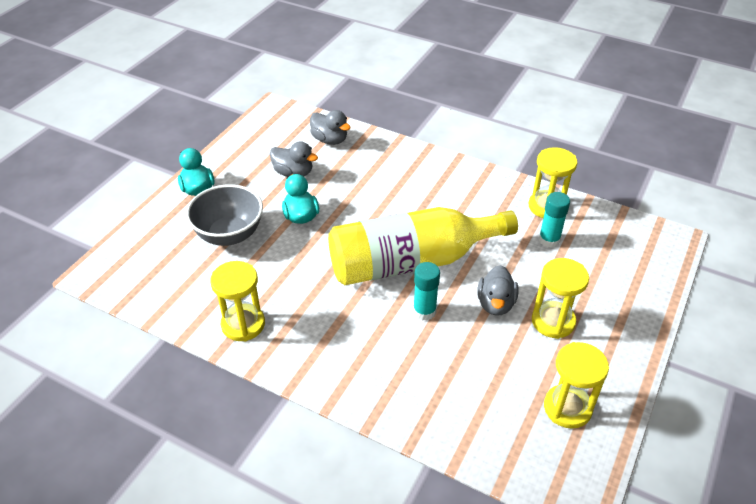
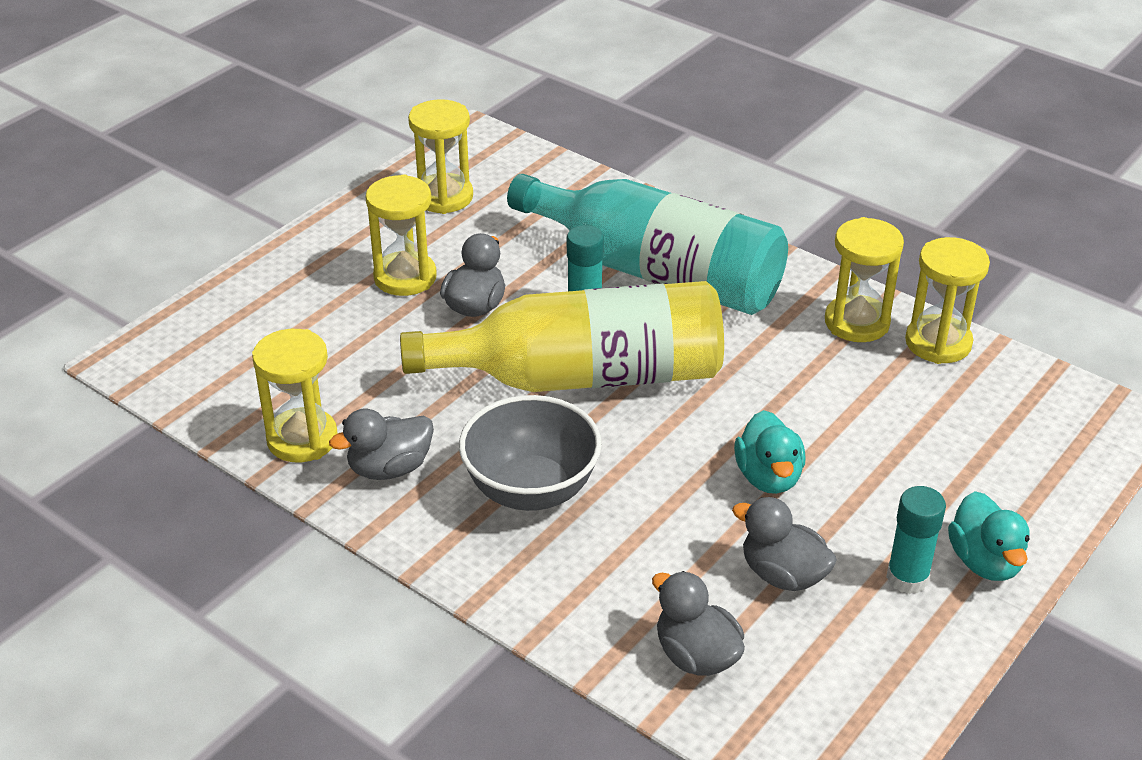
camera: 170 degrees left, 5 degrees down
(191, 315) = (938, 343): none -> yellow hourglass
(229, 234) = (901, 458): grey bowl -> grey bowl (531, 490)
(382, 350) = (657, 273): none -> turquoise bottle
(494, 197) = (389, 468): none -> grey duck
(549, 240) = (337, 383): turquoise glue stick -> turquoise glue stick (907, 578)

